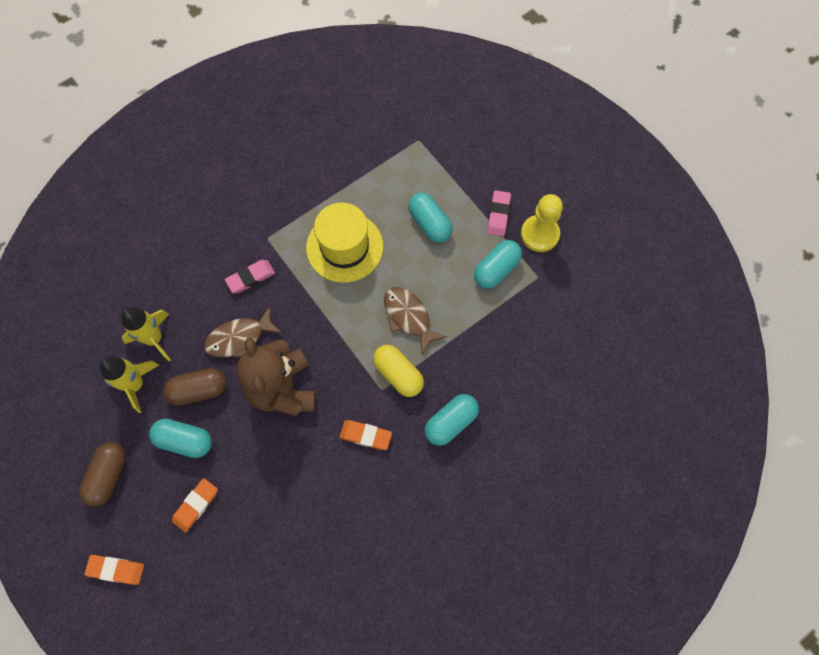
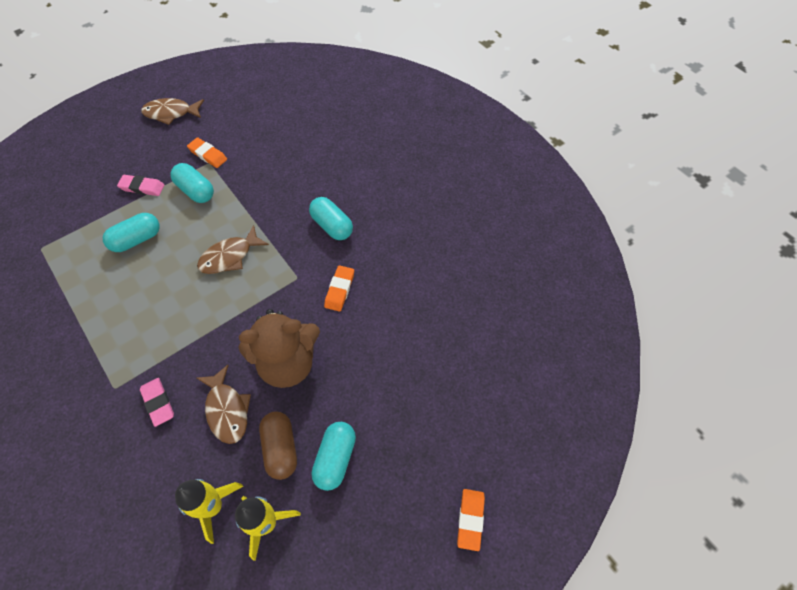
camera: 90 degrees left, 10 degrees down
(108, 476) = (371, 542): brown capsule -> none
(196, 505) = (403, 440): orange eraser -> orange eraser (208, 155)
(344, 247) = (143, 312): yellow hat -> none
(398, 374) = (284, 265): yellow capsule -> none
(539, 234) = (169, 160): yellow pawn -> none
(612, 223) = (171, 113): none -> brown fish

